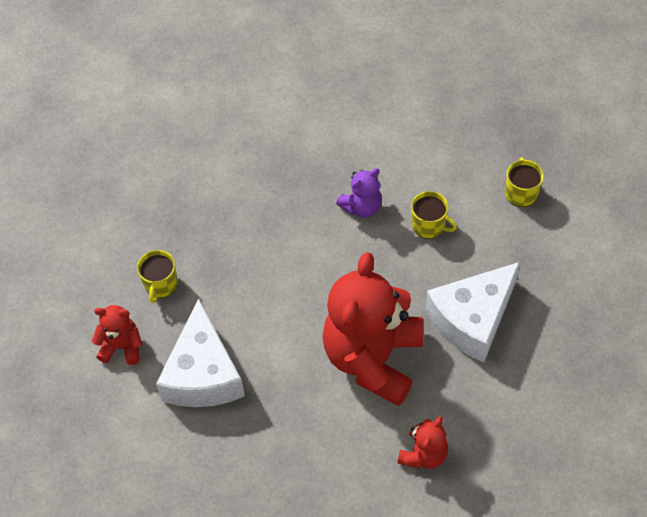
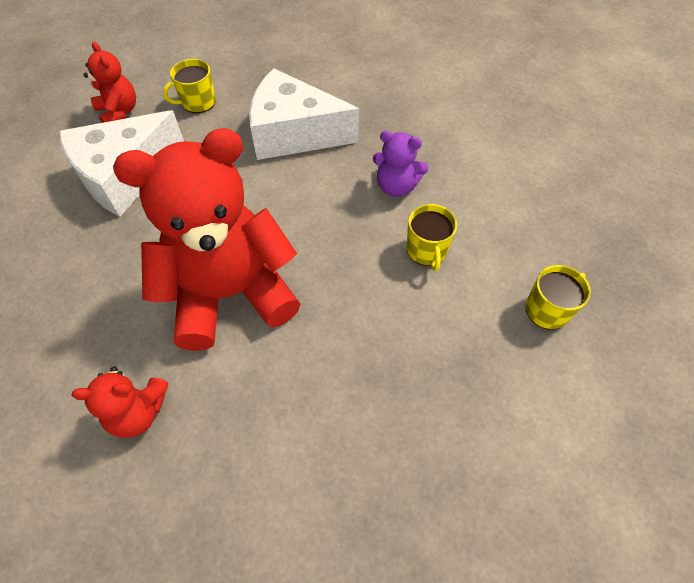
camera: 50 degrees right, 0 degrees up
(472, 319) = (347, 358): white cheese -> white cheese (294, 133)

